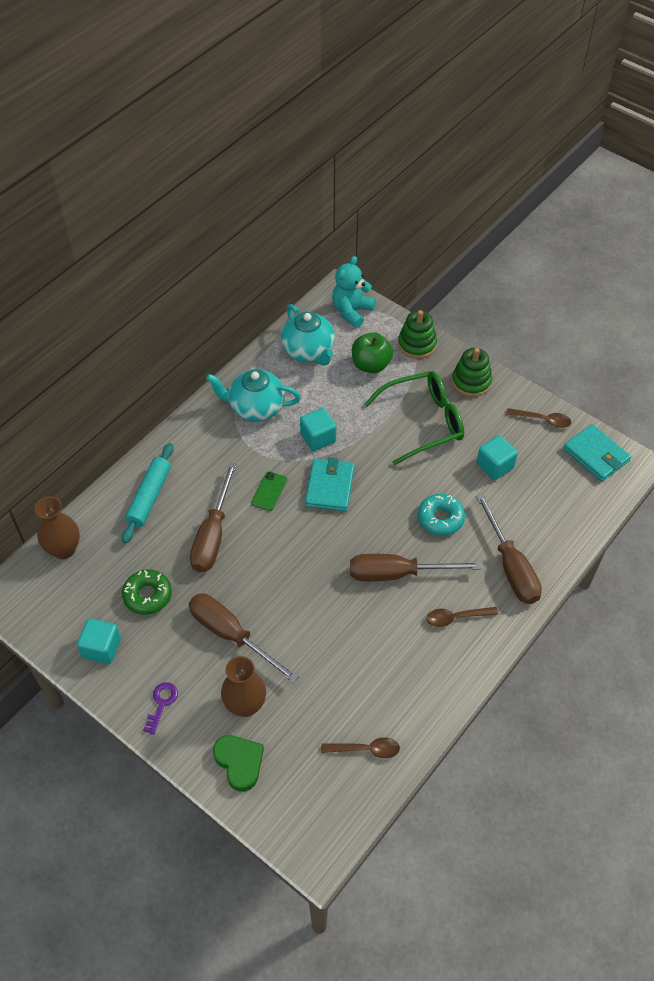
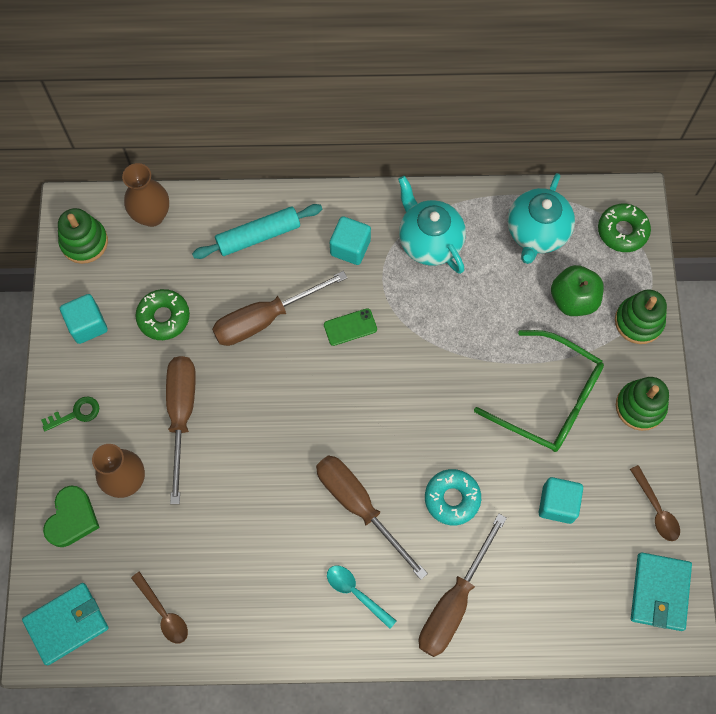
camera: 50 degrees right, 15 degrees up
(36, 606) = (84, 242): none -> green stacking toy
(161, 703) = (76, 413): purple key -> green key
(318, 438) = (445, 321): turquoise cube -> turquoise cube (350, 247)
(330, 487) = (400, 374): turquoise wallet -> turquoise wallet (67, 624)
(352, 311) = (622, 231): turquoise teddy bear -> green donut
(456, 617) = (356, 593): brown spoon -> turquoise spoon

